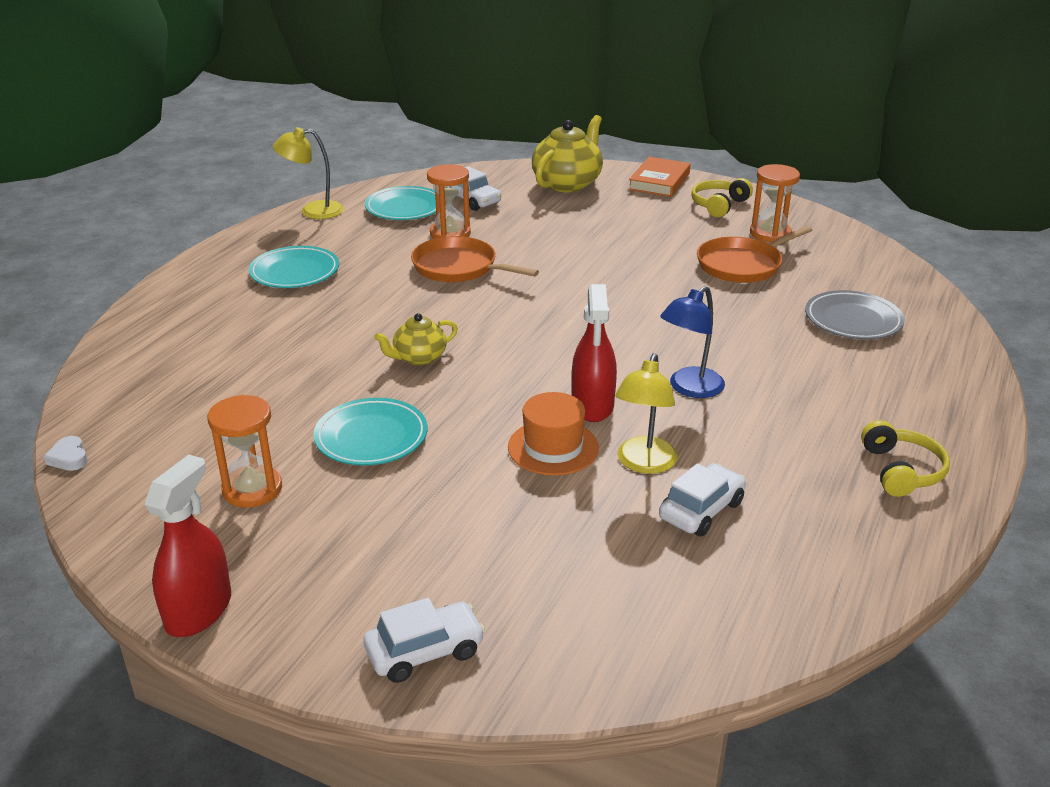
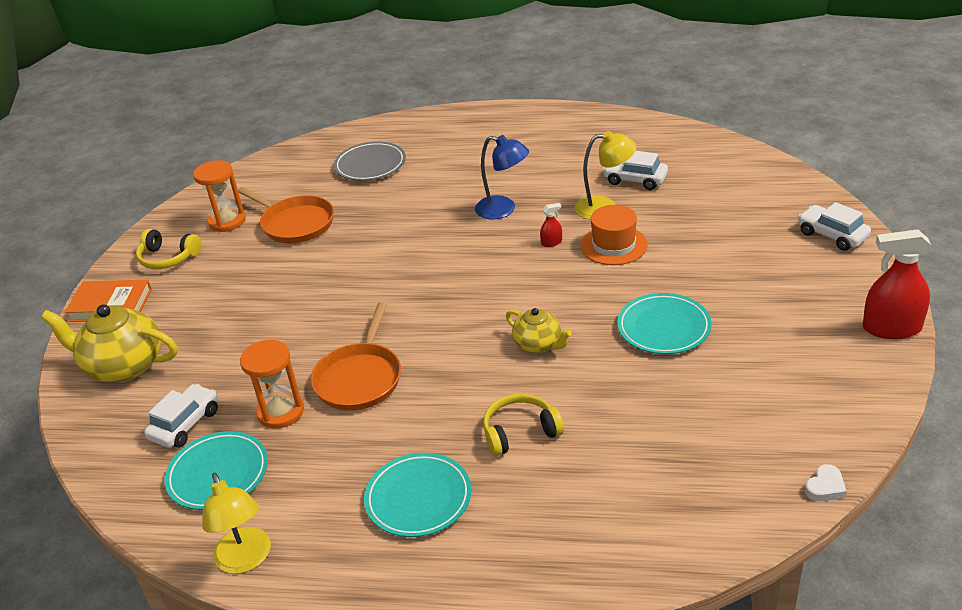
camera: 105 degrees left, 5 degrees up
(252, 489) = (768, 360): orange hourglass -> none
(592, 405) = (551, 242): red spray bottle -> red spray bottle, size x0.44
(901, 470) = (547, 128): yellow headphones -> yellow headphones (520, 432)

